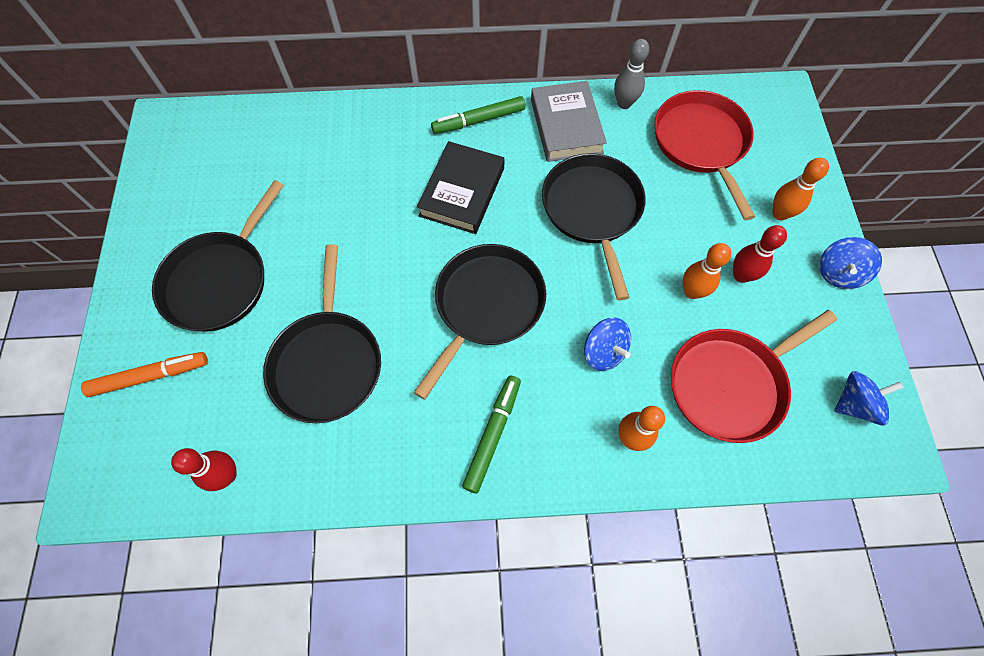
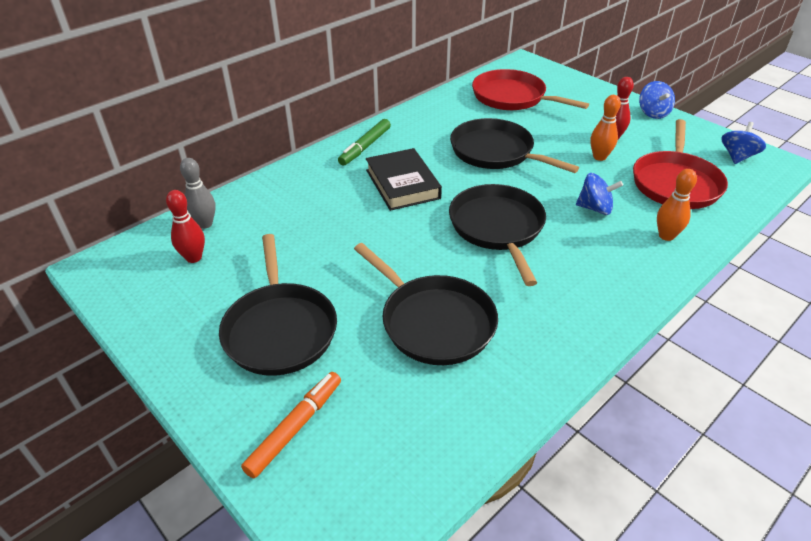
camera: 40 degrees left, 25 degrees down
(227, 475) = (449, 441): red bowling pin -> red bowling pin (194, 257)
(493, 434) = (594, 286): green marker -> none
(566, 126) = (425, 124): grey book -> none
(624, 103) = (445, 100): grey bowling pin -> grey bowling pin (205, 224)
(780, 213) = (592, 105): orange bowling pin -> none

